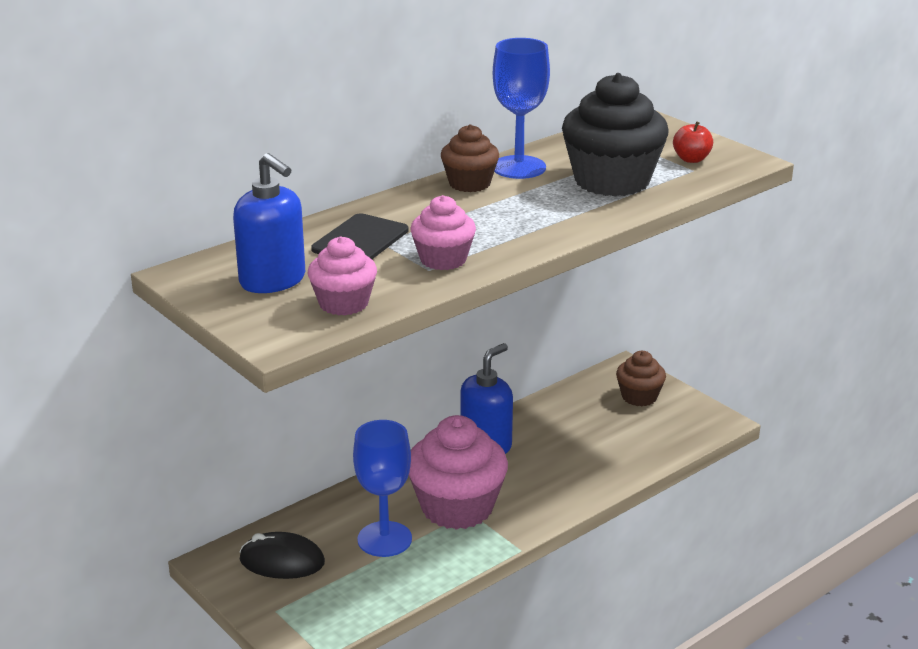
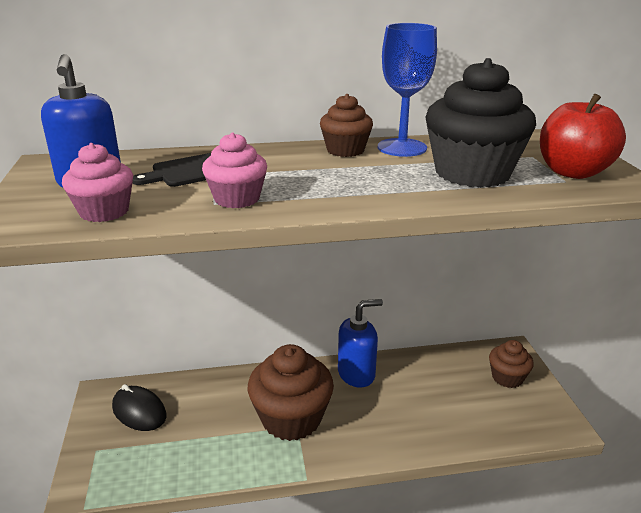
camera: 30 degrees right, 0 degrees up
(384, 539) = (218, 423): blue goblet -> none
(457, 507) = (291, 418): pink cupcake -> brown cupcake
(691, 159) = (572, 172): red apple -> red apple, size x1.93

